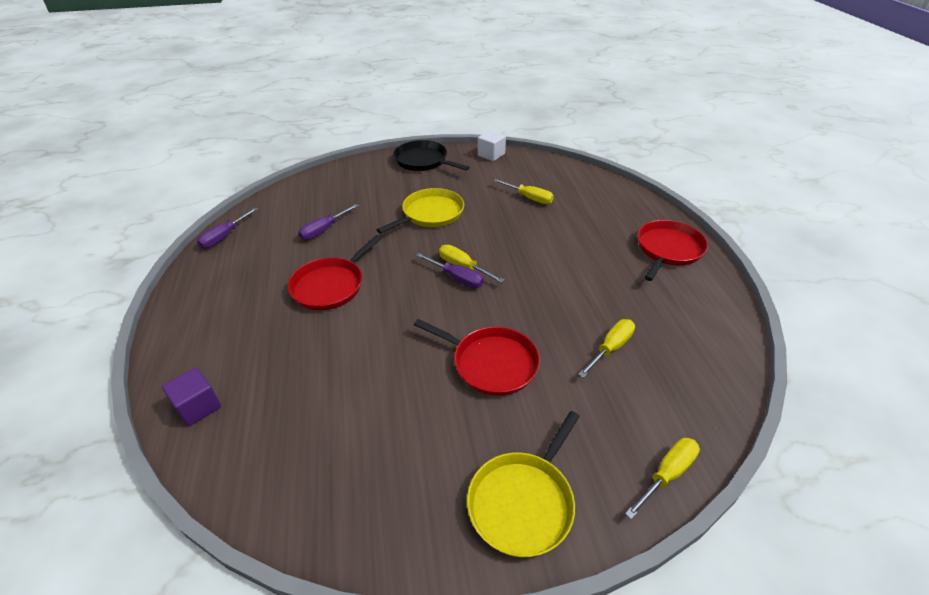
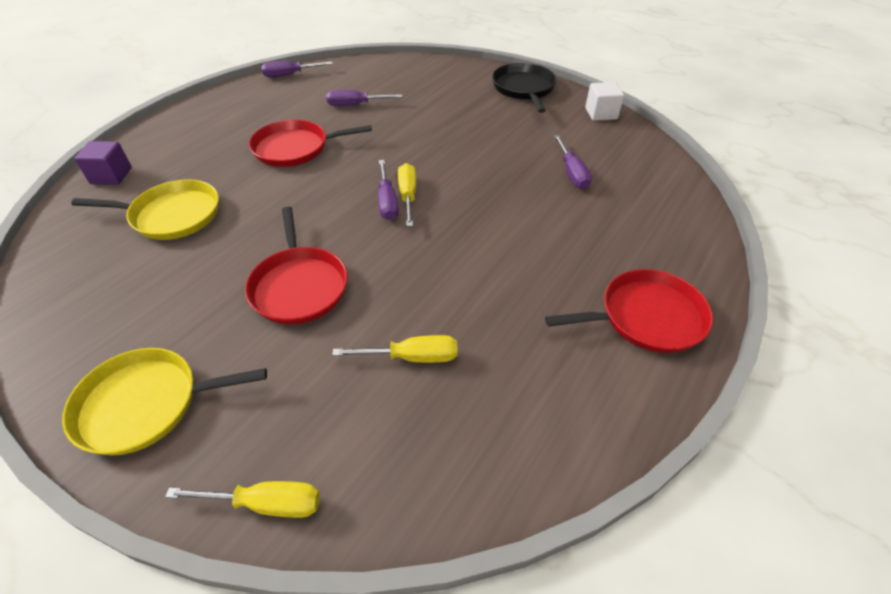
camera: 45 degrees right, 5 degrees up
(430, 214) = (455, 136): yellow pan -> yellow pan (172, 215)
(529, 198) = (572, 173): yellow screwdriver -> purple screwdriver

